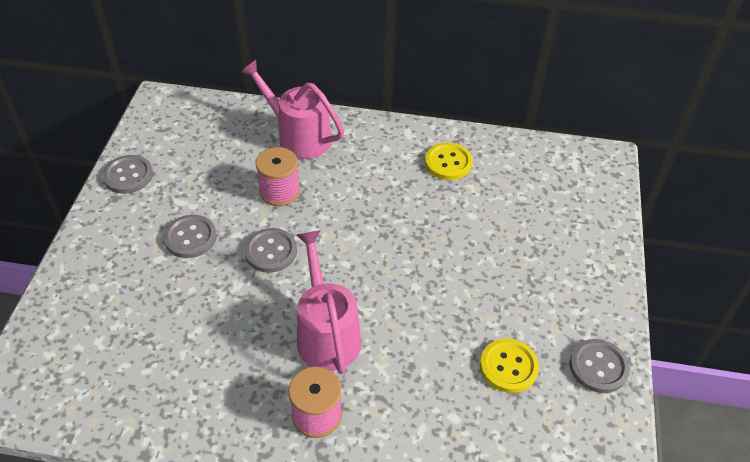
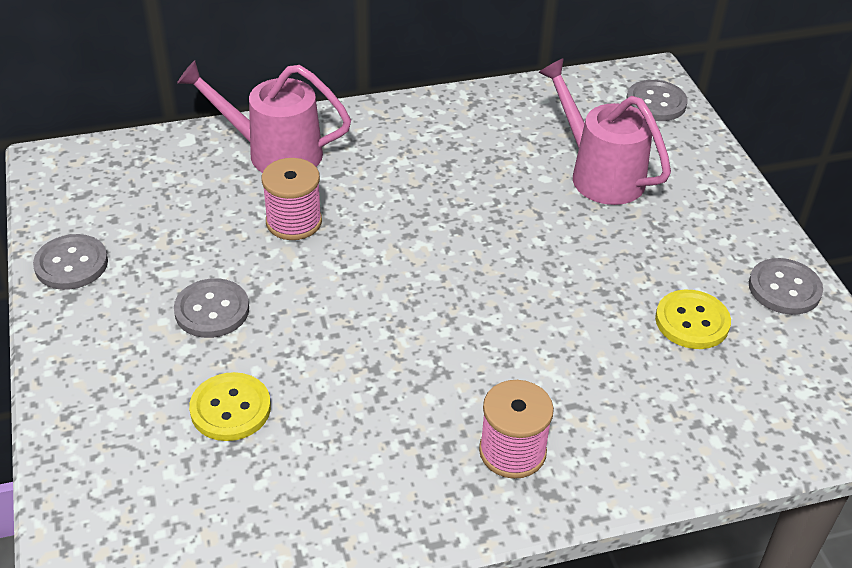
camera: 25 degrees left, 5 degrees down
(271, 251) = (330, 292): grey button -> grey button (656, 103)
(326, 333) = (461, 359): pink watering can -> pink watering can (599, 173)
(448, 163) = (480, 130): yellow button -> yellow button (230, 409)

